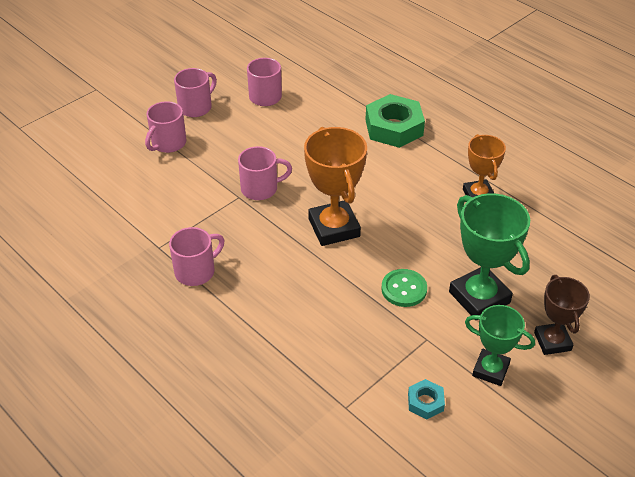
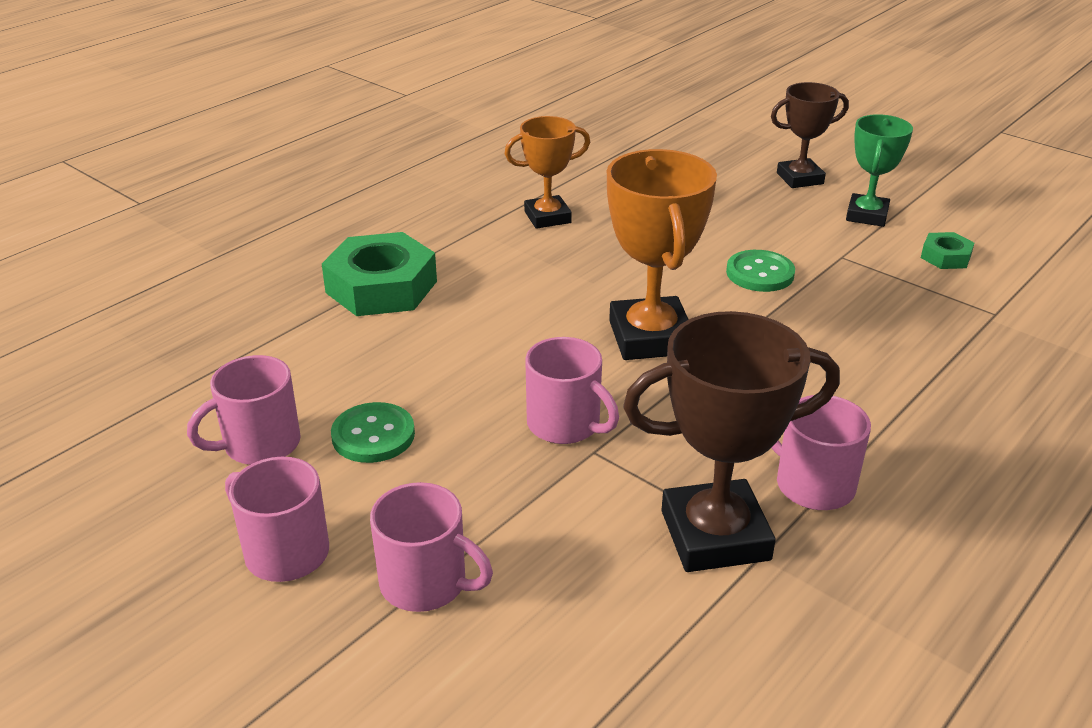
camera: 95 degrees left, 10 degrees down
(171, 230) = (715, 535): none -> brown trophy
(260, 188) = (565, 425): pink mug -> pink mug turned 150 degrees clockwise
(264, 128) = (373, 435): none -> green button
(334, 227) = (650, 337): orange trophy -> orange trophy turned 75 degrees counterclockwise
(425, 402) = (945, 257): turquoise nut -> green nut
(479, 297) = (750, 220): green trophy -> none

